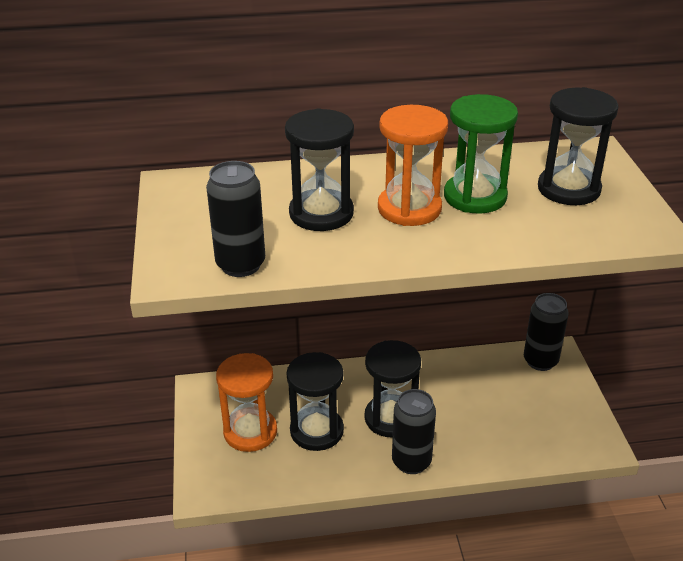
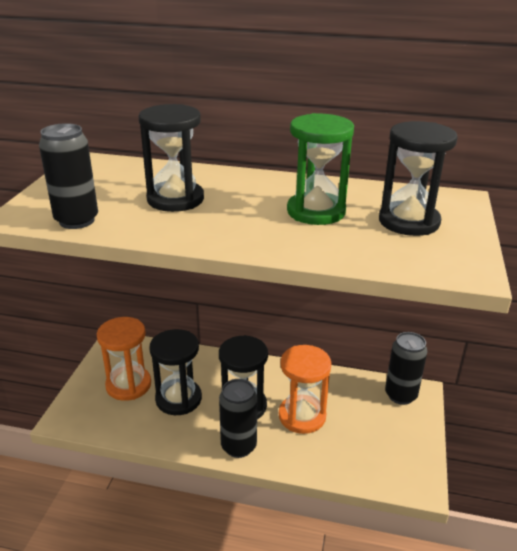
camera: 20 degrees right, 5 degrees down
(409, 208) = (251, 209): orange hourglass -> orange hourglass (302, 416)

